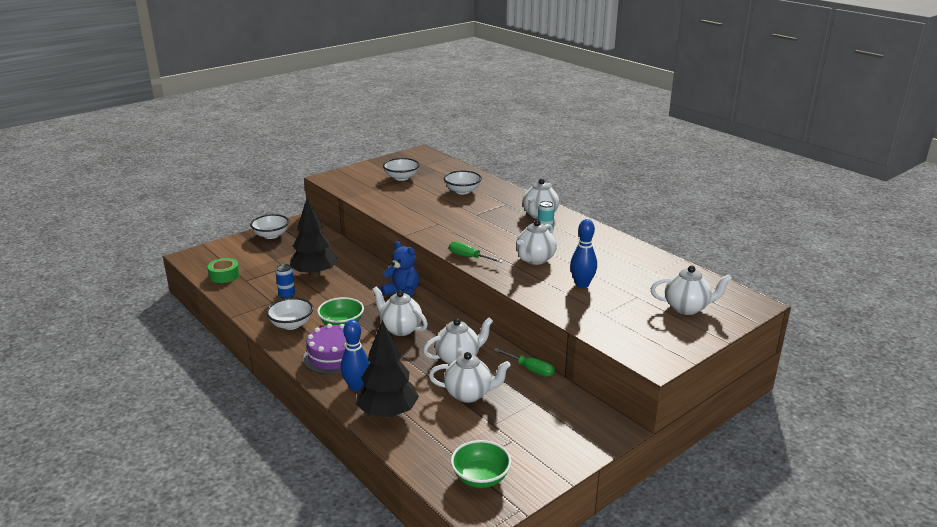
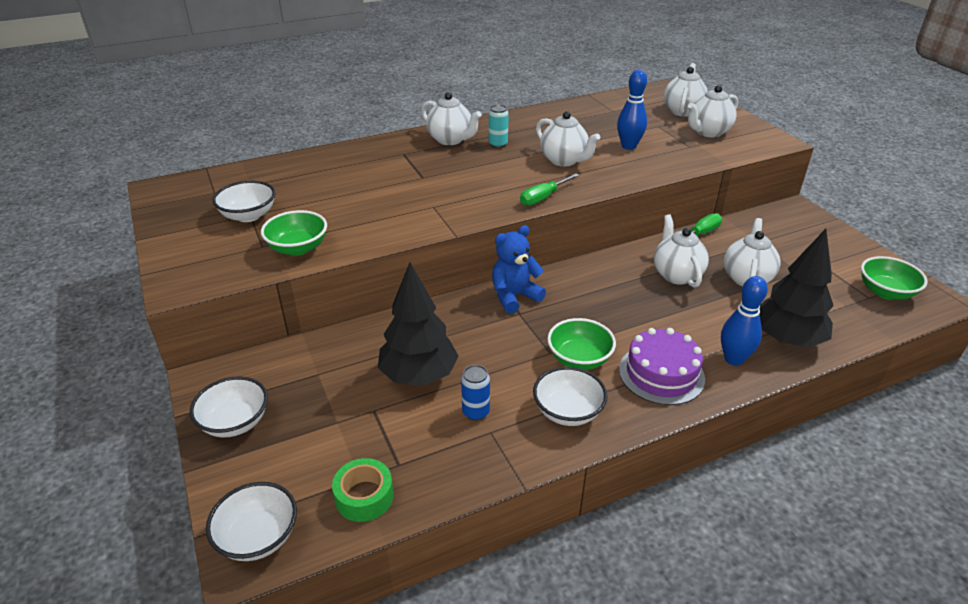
camera: 75 degrees left, 10 degrees up
(372, 196) = (298, 248): none -> green bowl
(400, 329) = (603, 308): white teapot -> white teapot (708, 132)
(462, 191) = (341, 175): white bowl -> white bowl (258, 537)

